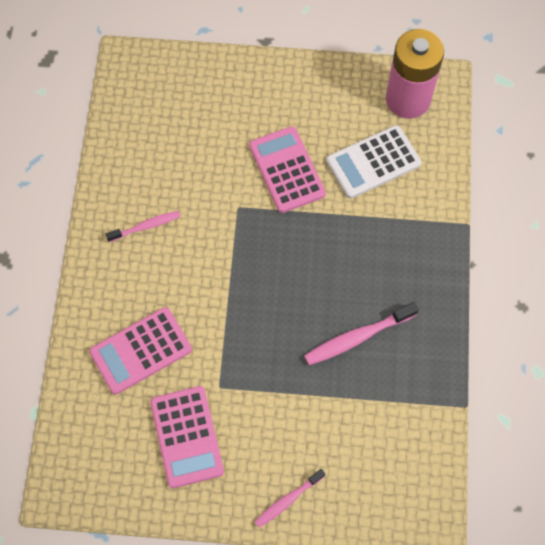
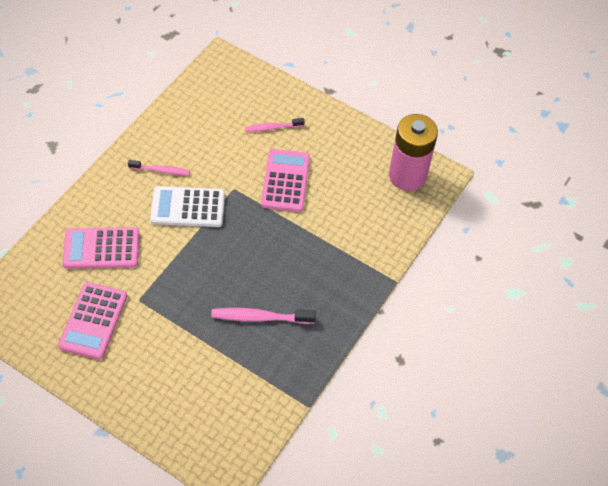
camera: 25 degrees right, 10 degrees down
(287, 500) = (134, 401): pink toothbrush -> pink toothbrush (272, 127)
(373, 162) = (352, 205): white calculator -> white calculator (188, 207)

